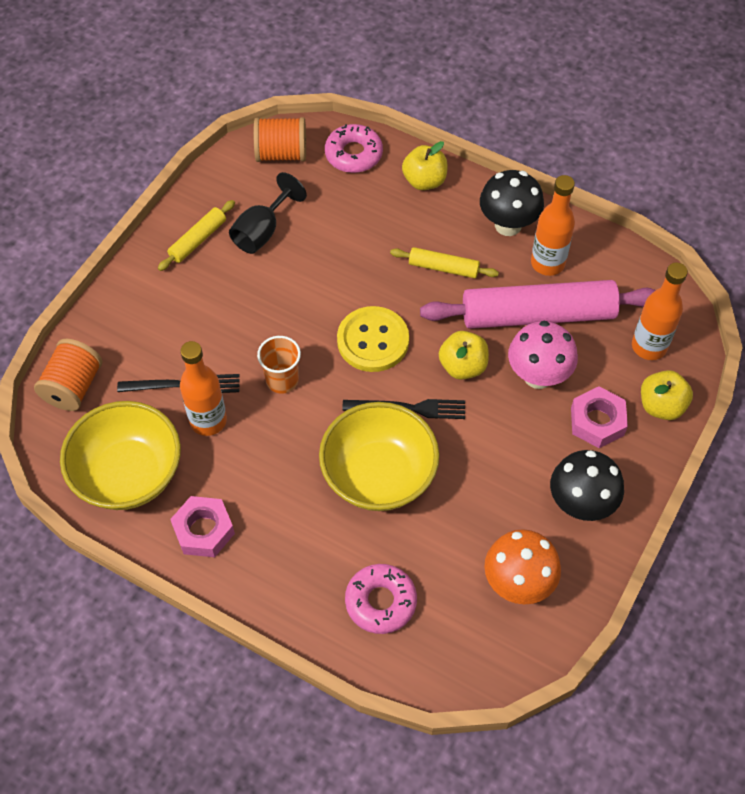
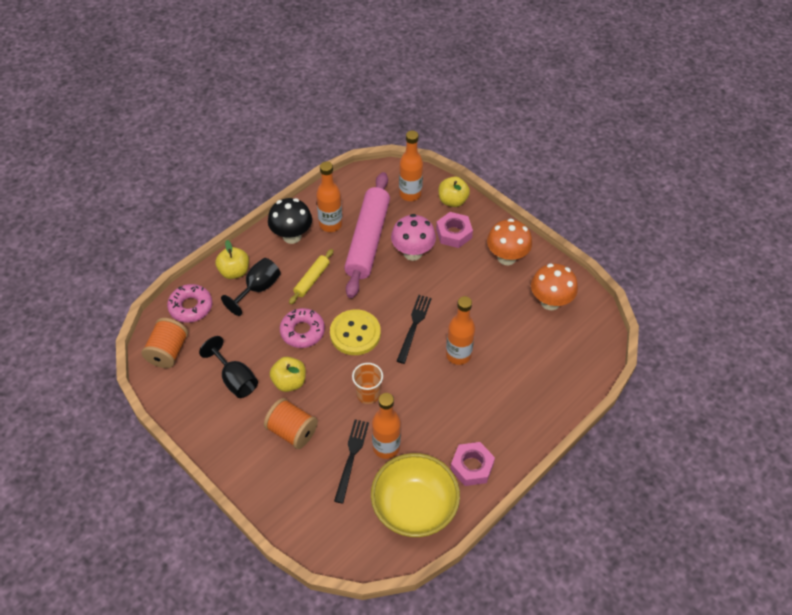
camera: 75 degrees left, 5 degrees down
(73, 387) = (327, 534): orange spool -> orange spool (292, 431)
(197, 240) = (224, 423): yellow rolling pin -> none
(379, 475) = (458, 355): yellow bowl -> orange bottle
(380, 602) = (546, 375): pink donut -> pink donut (302, 331)
(406, 213) = (258, 289): none -> black goblet
(462, 366) = (392, 289): yellow apple -> yellow apple (289, 382)
(580, 504) = (506, 257): black mushroom -> orange mushroom

